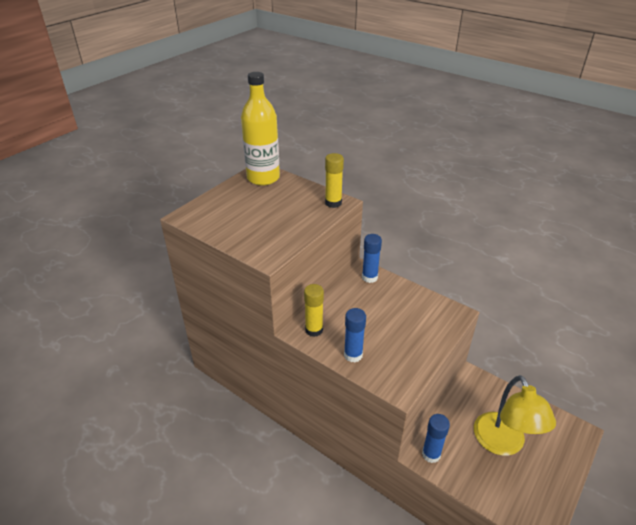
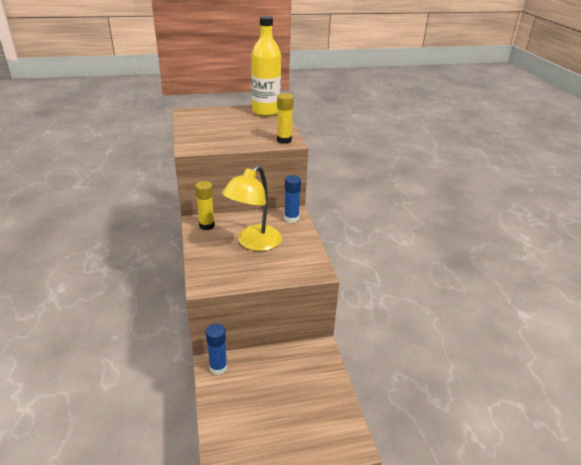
camera: 40 degrees right, 5 degrees down
(353, 355) = (207, 251): blue glue stick -> none
(503, 444) = (278, 401): yellow lamp -> yellow lamp (254, 243)

